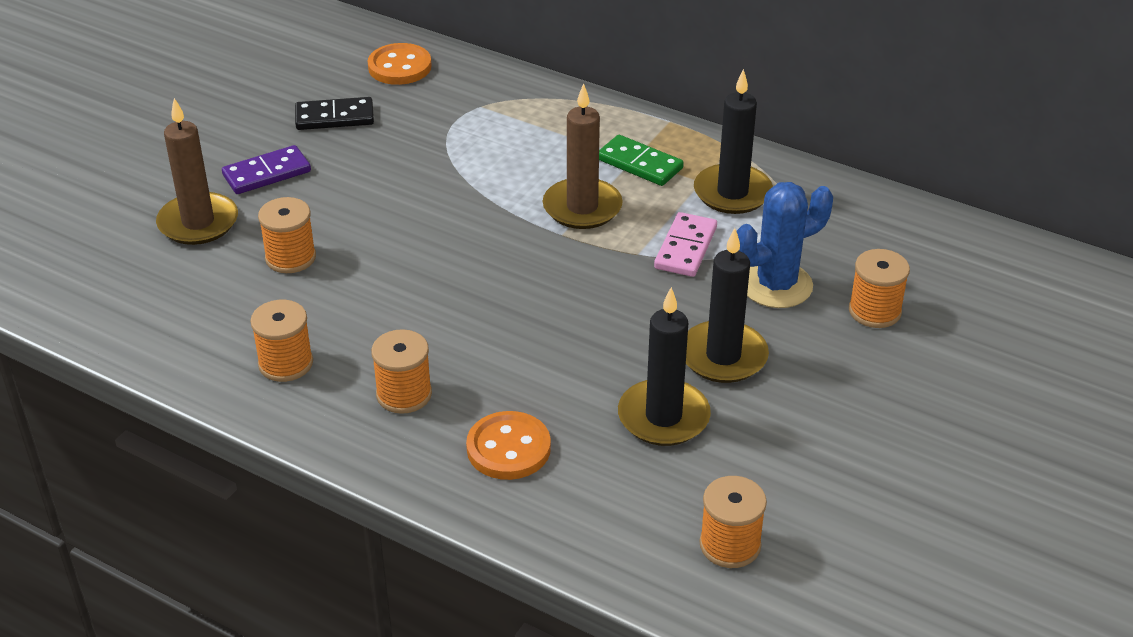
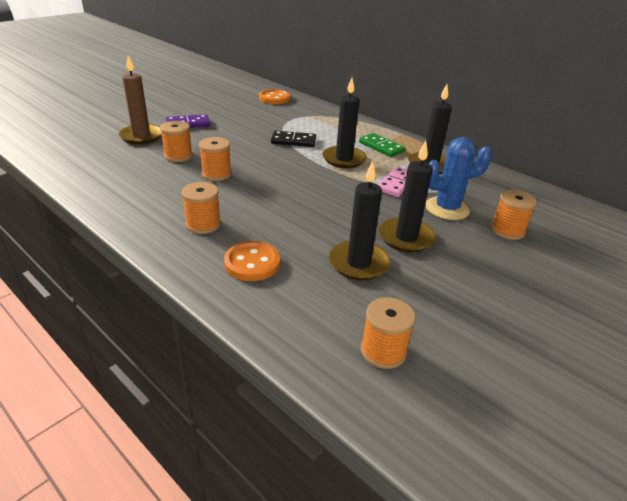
camera: 10 degrees right, 5 degrees down
(285, 363) = (145, 199): orange spool -> orange spool (216, 174)
(334, 117) = (233, 110): black domino -> black domino (293, 141)
(582, 207) = (344, 159): brown candle -> black candle

